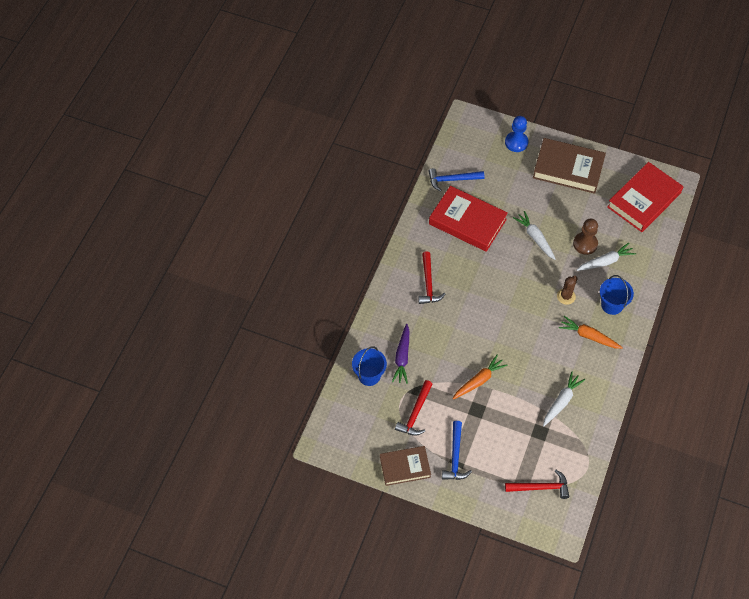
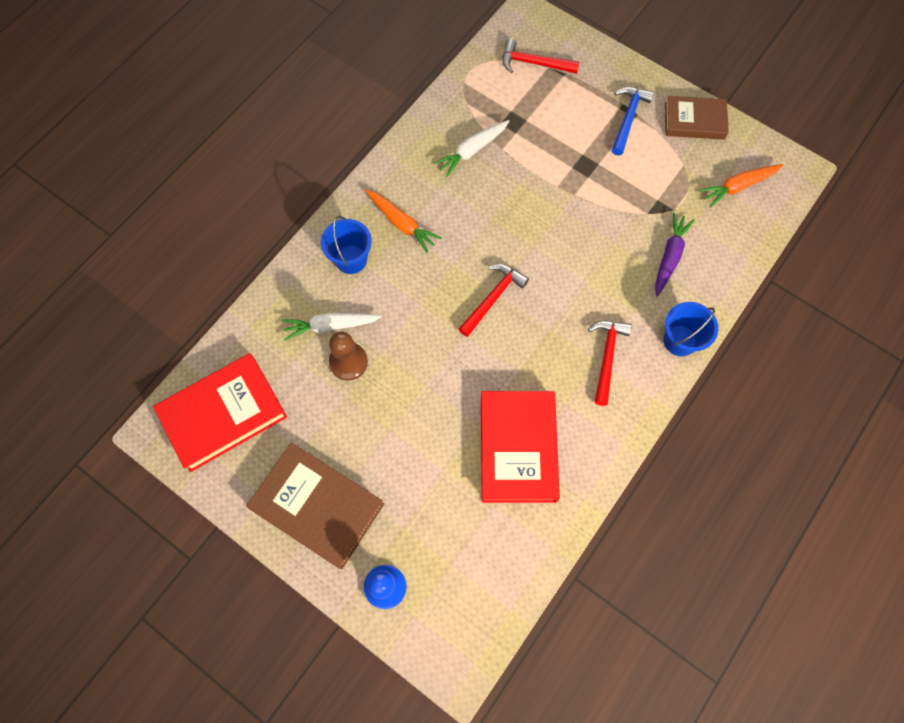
camera: 165 degrees left, 10 degrees up
(369, 375) = (721, 243): blue bucket -> blue bucket (680, 340)
(415, 413) = (667, 180): red hammer -> red hammer (493, 298)
(452, 180) = (520, 537): blue hammer -> none
(467, 221) = (517, 448): red book -> red book turned 45 degrees clockwise
(479, 381) = (572, 201): orange carrot -> orange carrot (738, 186)
(535, 238) = (420, 392): white carrot -> none
(566, 296) = (410, 287): brown cactus -> none

